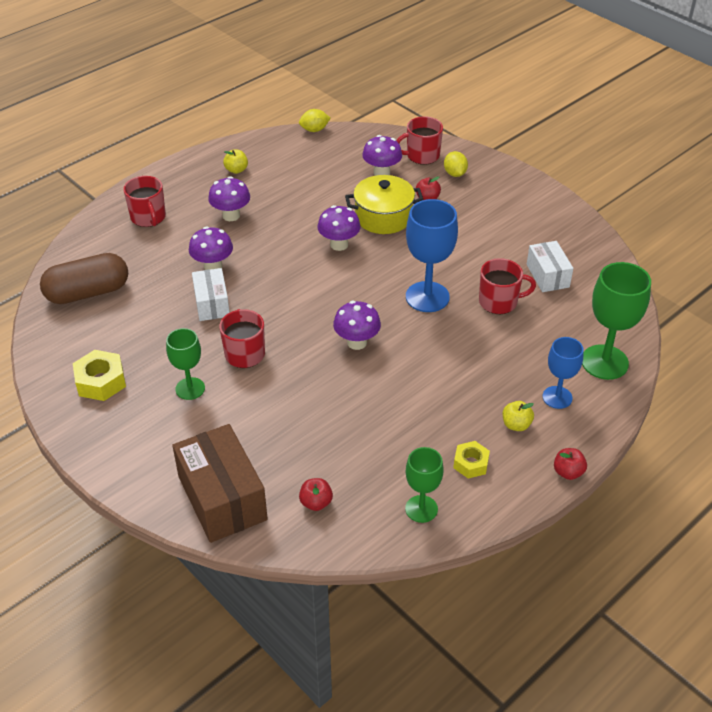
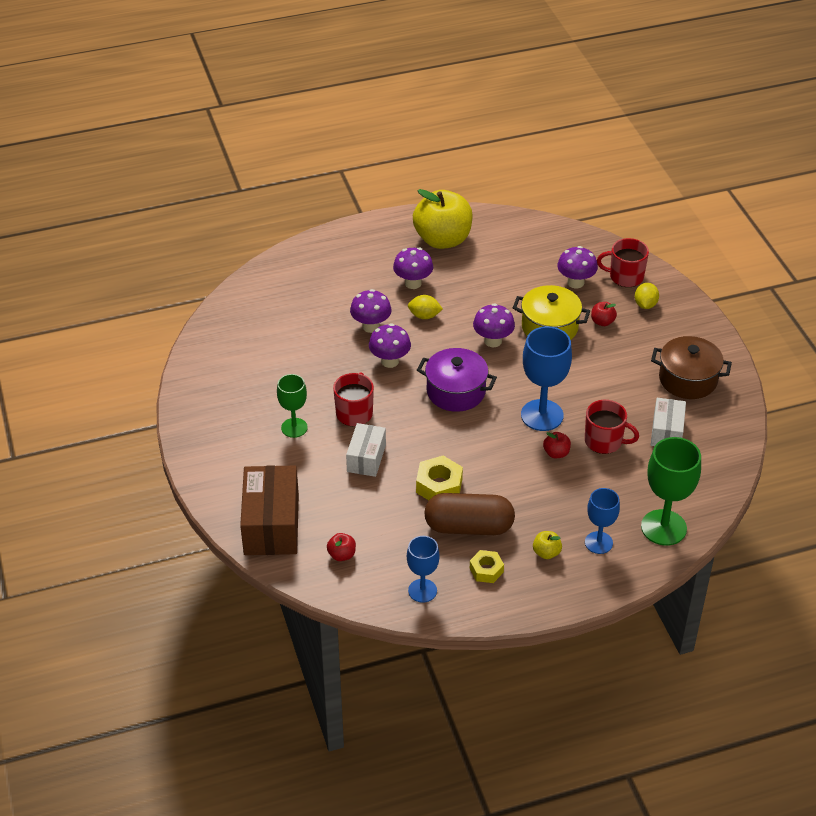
camera: 25 degrees right, 0 degrees up
(88, 292) = (255, 317): brown capsule -> brown capsule (469, 527)
(101, 381) = (227, 398): yellow nut -> yellow nut (439, 486)
(148, 217) = (340, 263): red mug -> none
(212, 304) = (351, 360): white box -> white box (366, 458)
(236, 170) = (442, 240): yellow apple -> yellow apple, size x2.48
(314, 130) = (538, 219): yellow lemon -> yellow lemon (424, 316)
(333, 301) = (456, 391): none -> purple pot
(357, 342) = (454, 435): purple mushroom -> purple mushroom (390, 361)
(421, 509) = (422, 590): green goblet -> blue goblet
(534, 225) = (688, 379): none -> brown pot
(568, 472) = (564, 607): red apple -> red apple (556, 453)

